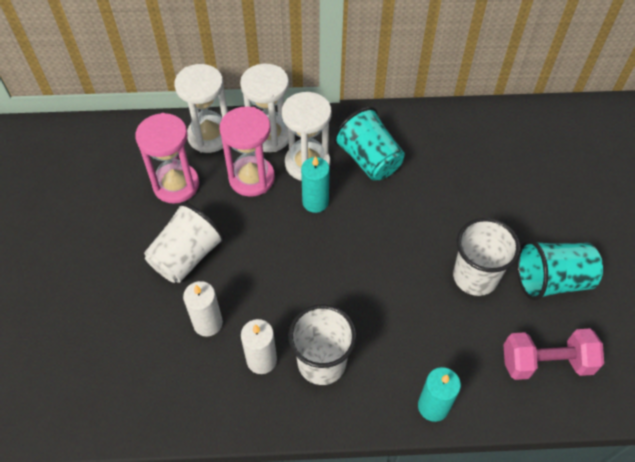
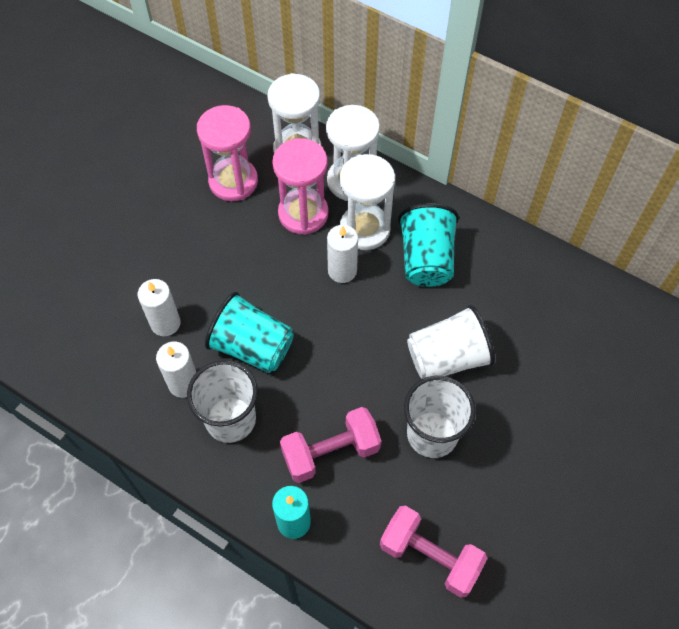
camera: 35 degrees right, 5 degrees up
(187, 257) = (193, 253): white cup -> white cup (447, 358)
(315, 202) = (342, 270): turquoise candle -> white candle
(416, 337) = (331, 452): none -> pink dumbbell
(551, 280) = (504, 486): turquoise cup -> turquoise cup (252, 347)

